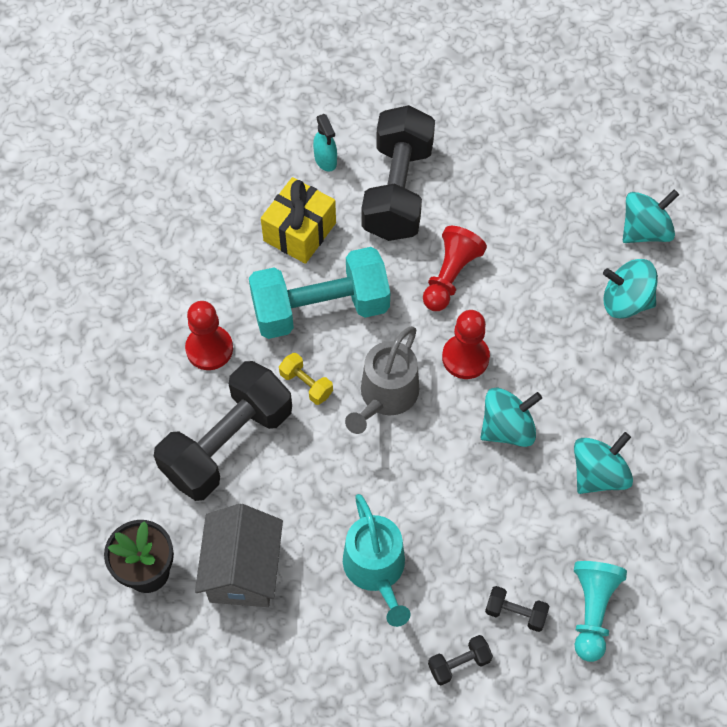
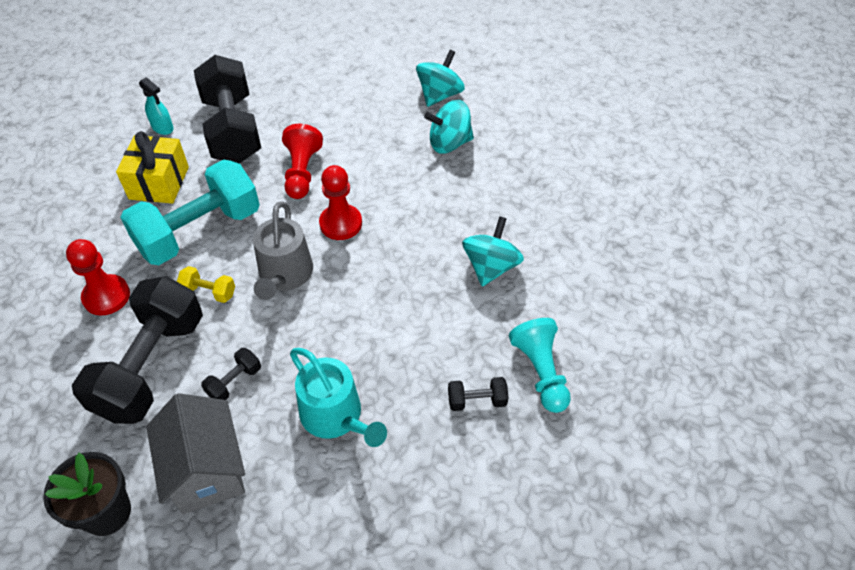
camera: 25 degrees left, 10 degrees down
(459, 663) = (448, 465): black dumbbell -> black dumbbell (234, 382)
(507, 428) = (400, 261): turquoise spinning top -> none

